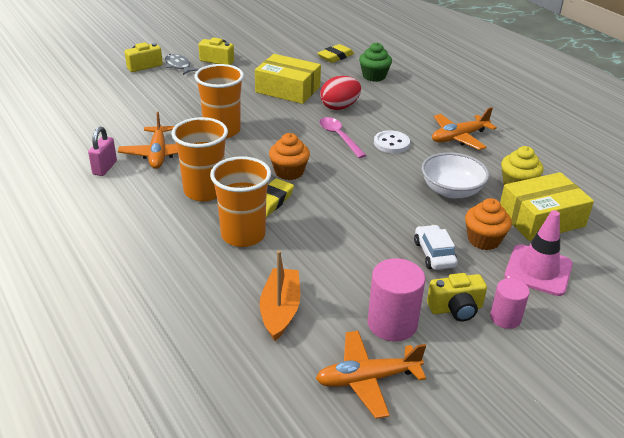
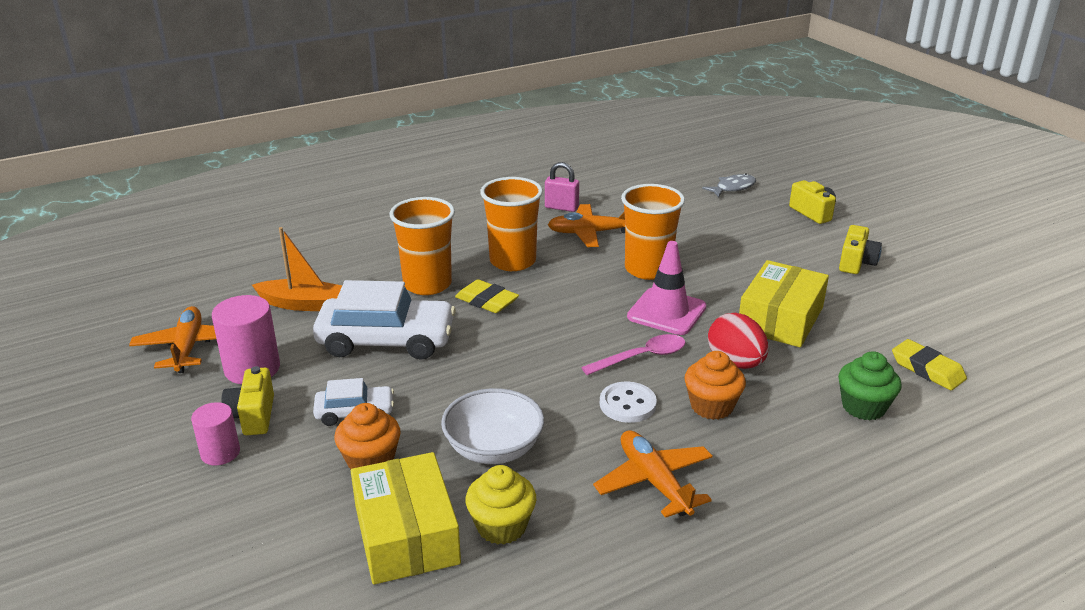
camera: 95 degrees right, 5 degrees down
(179, 66) = (823, 235): grey fish -> grey fish (733, 188)
(289, 172) = (549, 314): orange cupcake -> orange cupcake (711, 406)
(336, 249) = (386, 341): none -> white car
(538, 270) = (291, 502): pink traffic cone -> pink traffic cone (666, 312)

